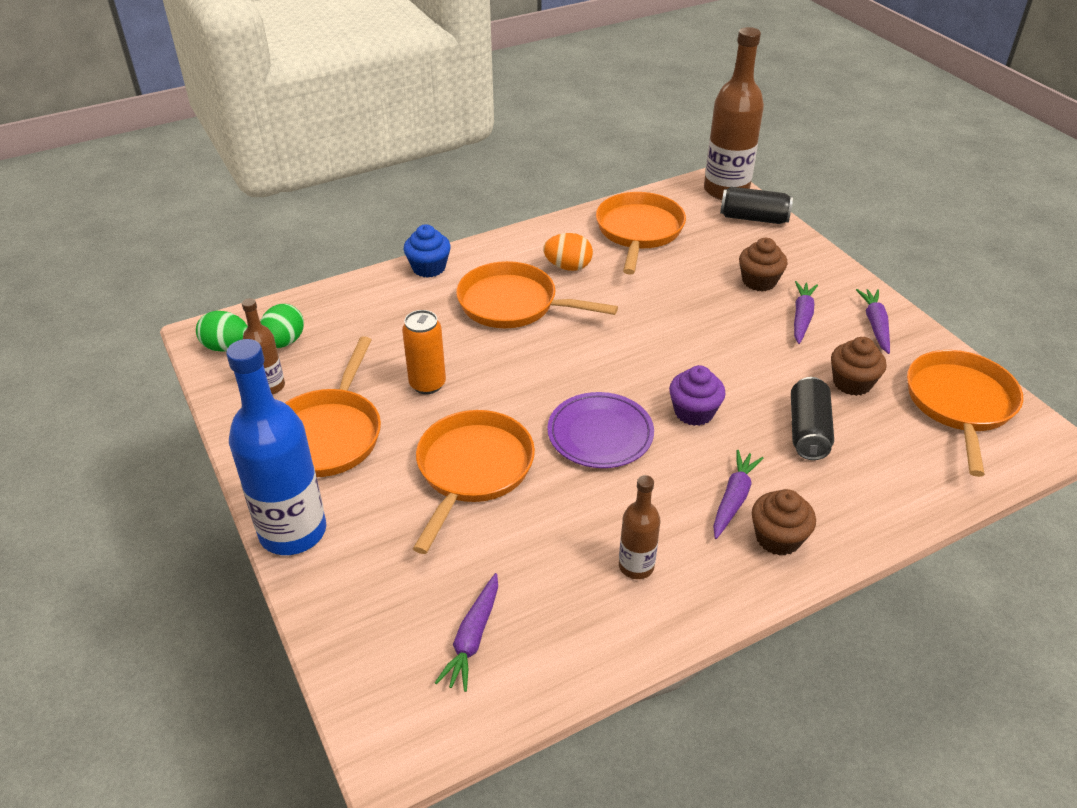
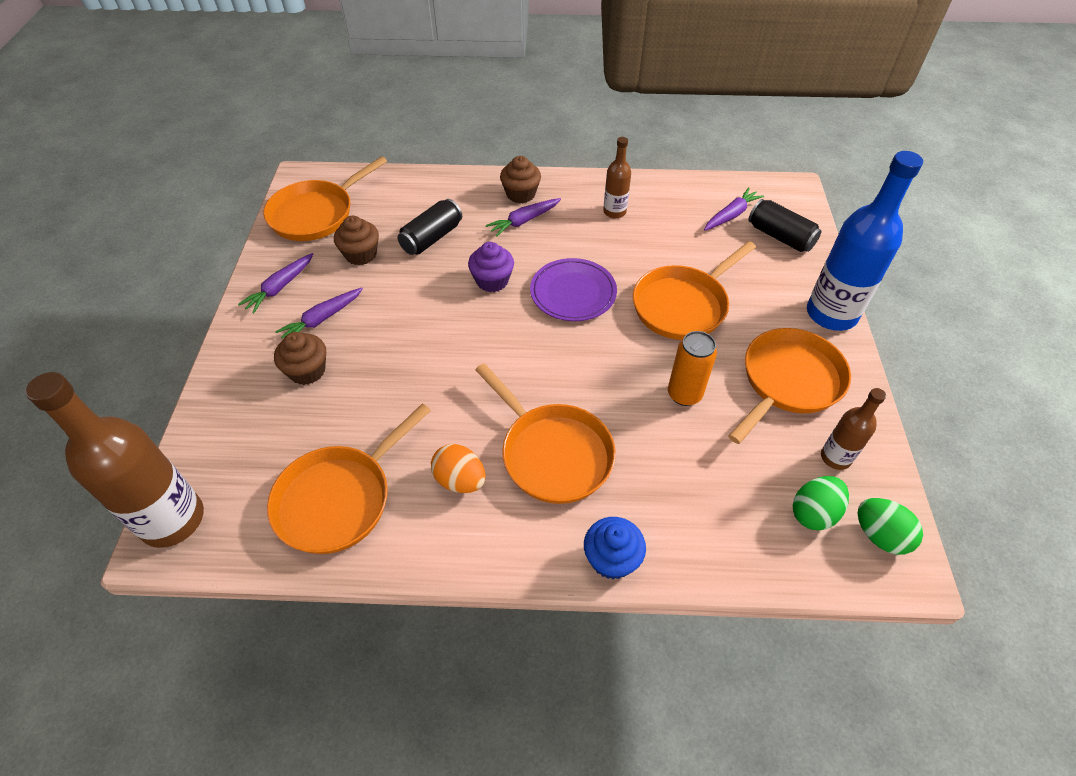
camera: 150 degrees left, 10 degrees up
(753, 218) = (205, 456): black can -> black can (780, 237)

